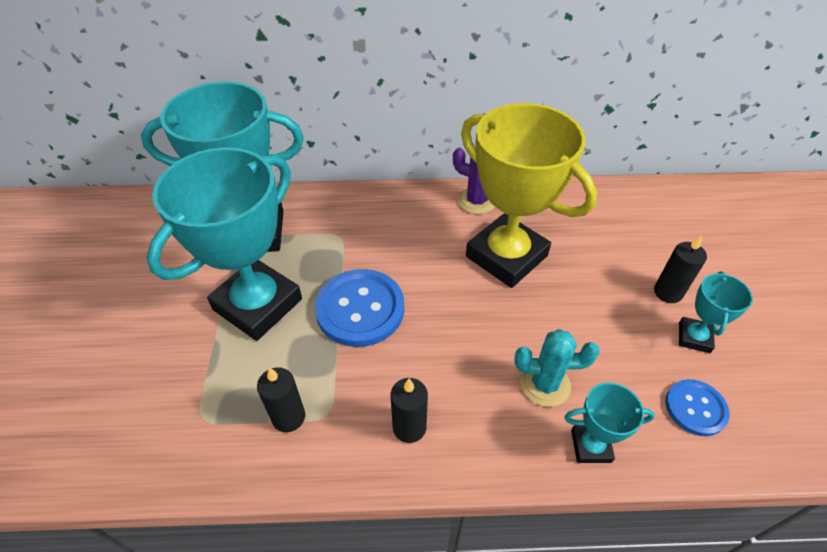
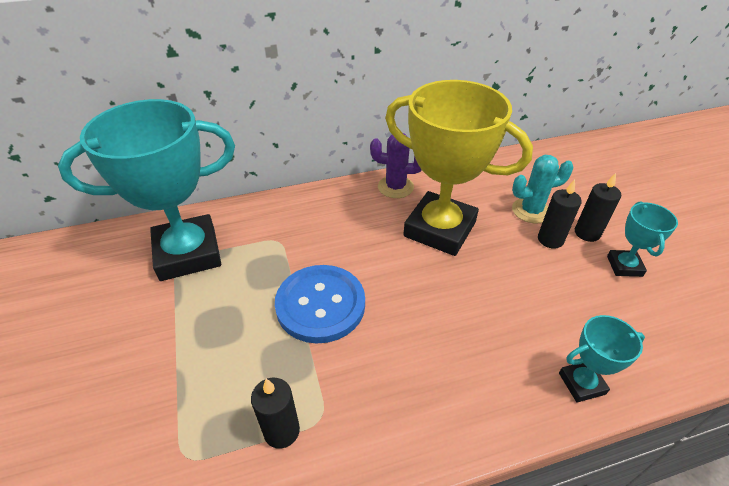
camera: 15 degrees left, 5 degrees down
(258, 304) = (214, 322): turquoise trophy -> none
(409, 427) = (409, 409): black candle -> black candle (550, 239)
(544, 384) = (518, 336): turquoise cactus -> turquoise cactus (531, 211)
(695, 408) = (652, 326): blue button -> none

